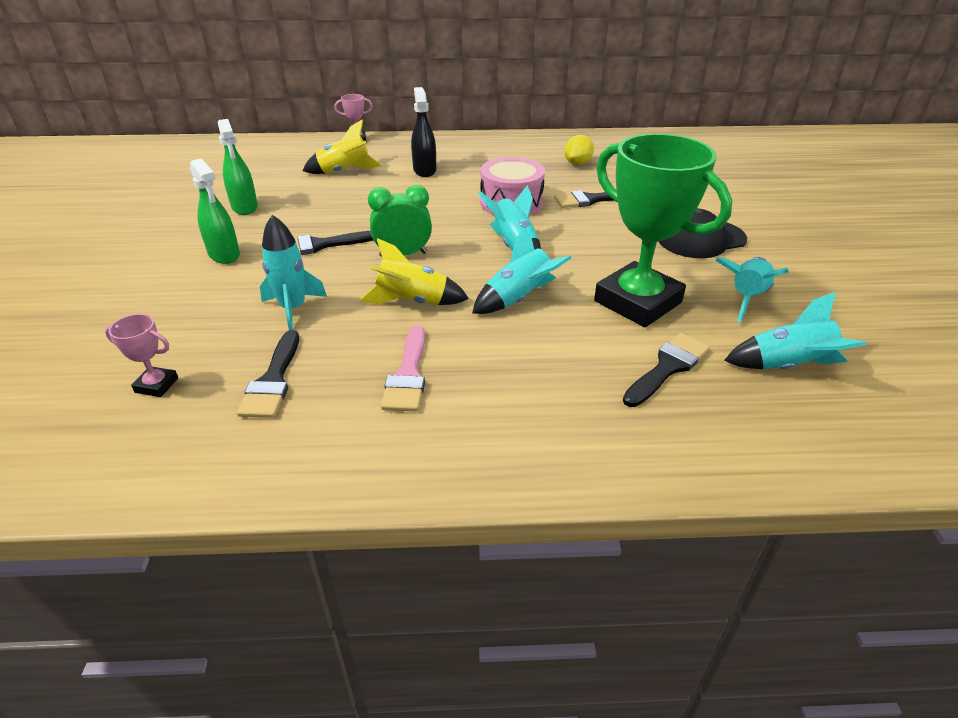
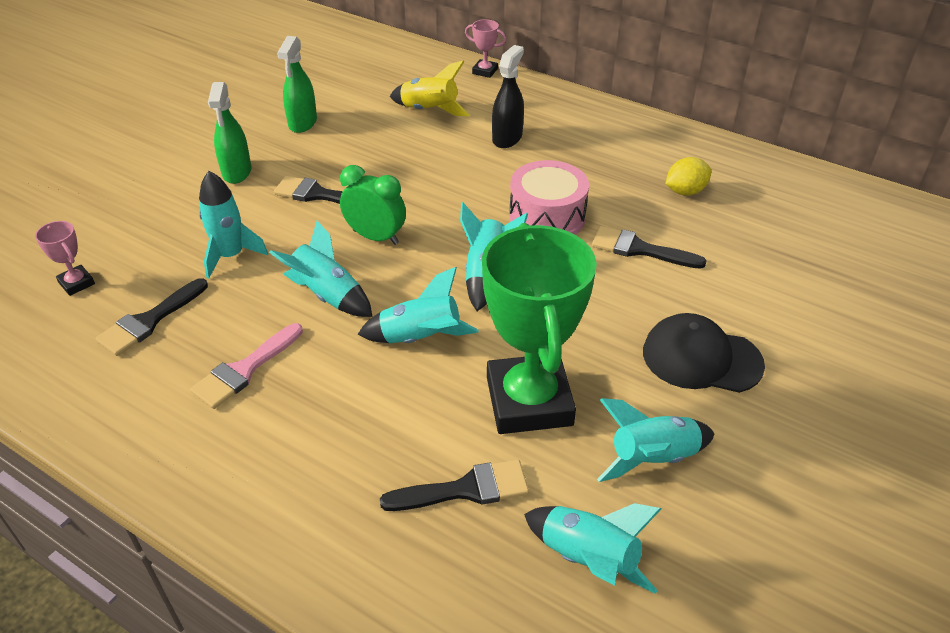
camera: 35 degrees right, 5 degrees up
(412, 302) = (327, 295): yellow rocket -> turquoise rocket

